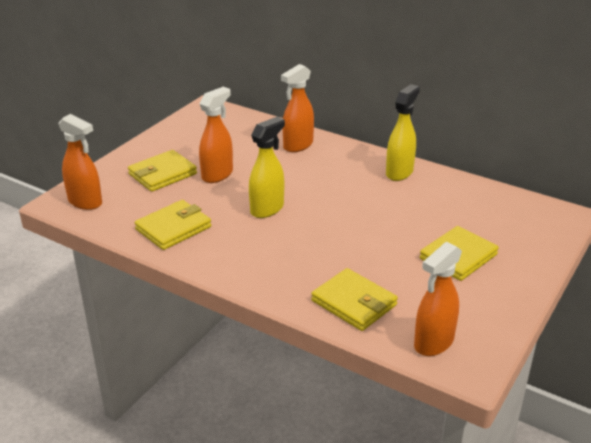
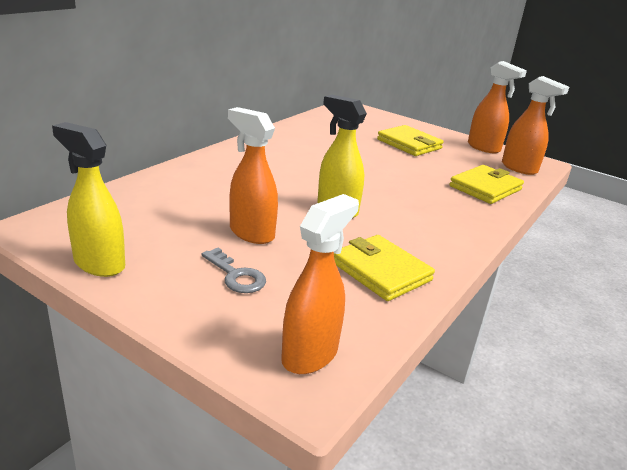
camera: 90 degrees left, 5 degrees down
(162, 174) = (236, 276): yellow wallet -> grey key
(297, 145) = (195, 179): orange spray bottle -> orange spray bottle (484, 148)
(399, 172) = (273, 142): yellow spray bottle -> yellow spray bottle (99, 264)

